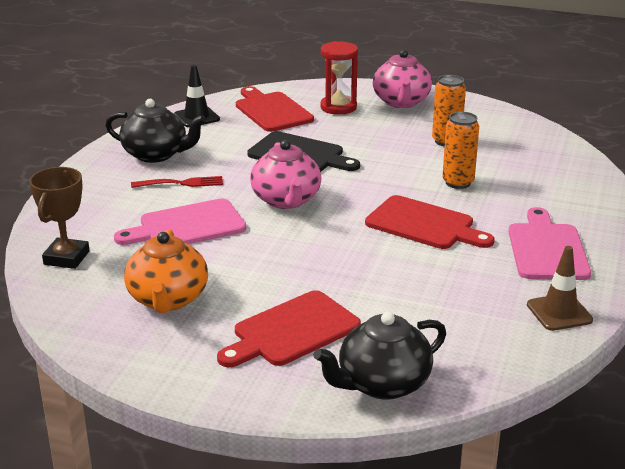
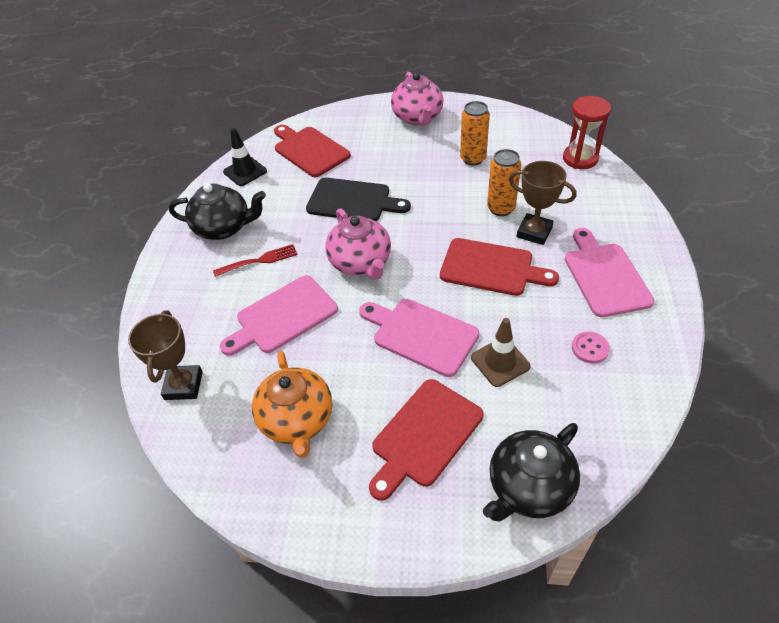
camera: 10 degrees left, 20 degrees up
(324, 261) = (421, 335): none -> pink cutting board
(338, 107) = (366, 134): red hourglass -> red hourglass (580, 158)
(485, 205) = (534, 232): none -> brown trophy
(501, 299) = (590, 348): none -> pink button
(559, 312) = (644, 354): brown traffic cone -> brown traffic cone (500, 362)

